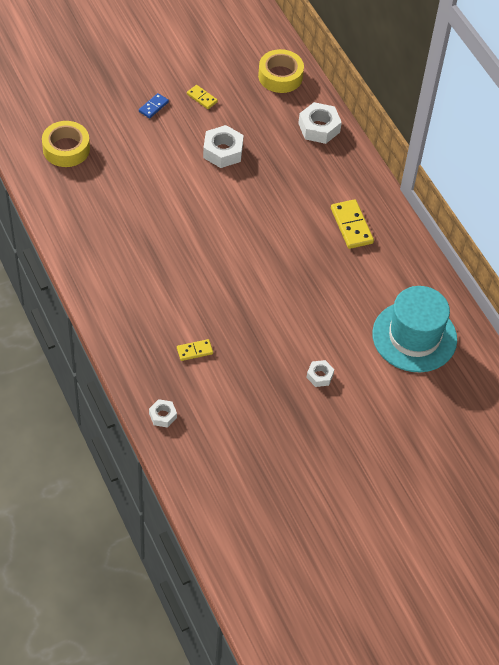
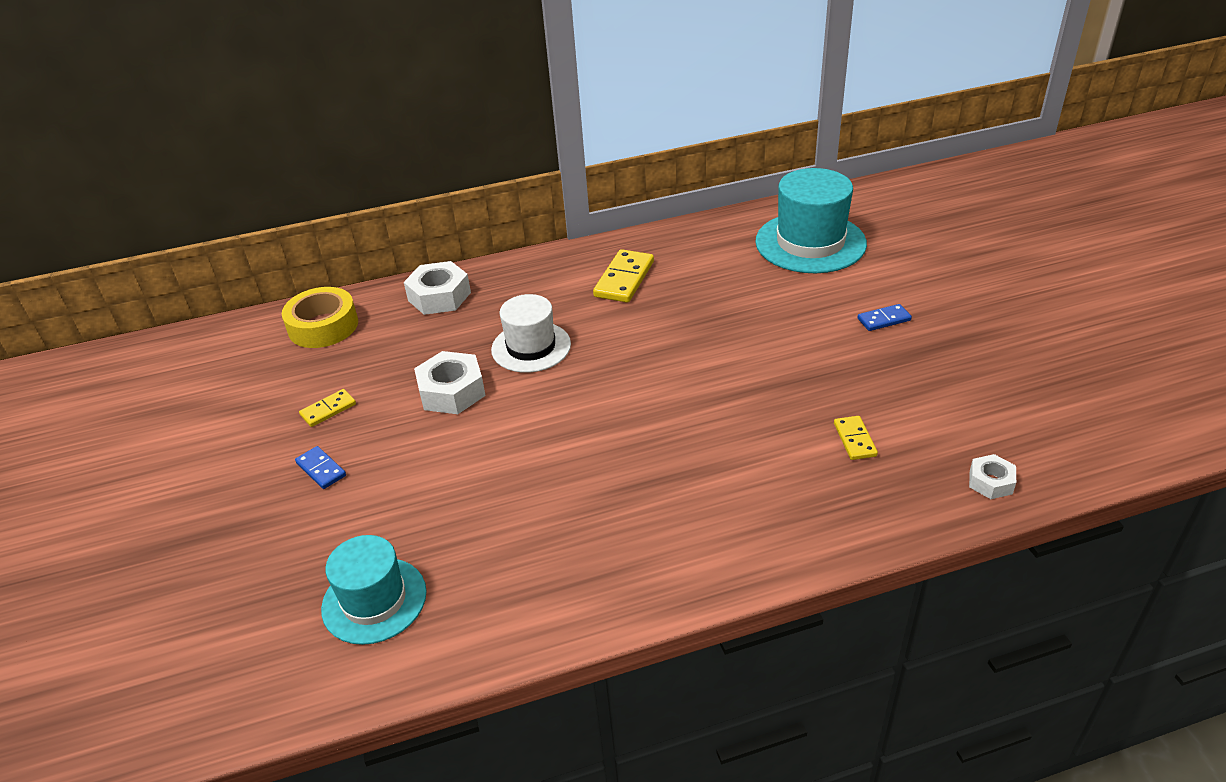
camera: 75 degrees left, 15 degrees down
(66, 149) = (374, 600): yellow tape -> turquoise hat
(269, 183) = (531, 347): none -> white hat
(319, 376) = (884, 319): white nut -> blue domino
(351, 226) = (624, 279): yellow domino -> yellow domino turned 60 degrees counterclockwise

